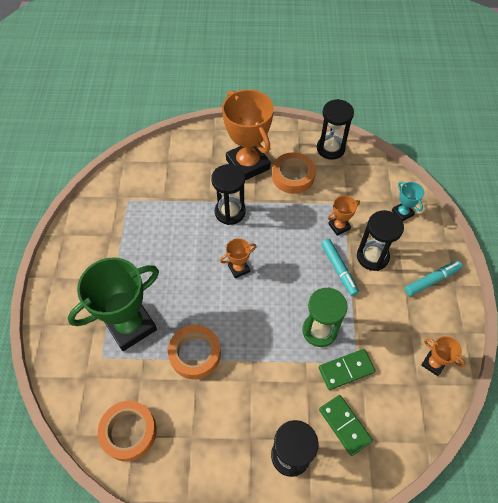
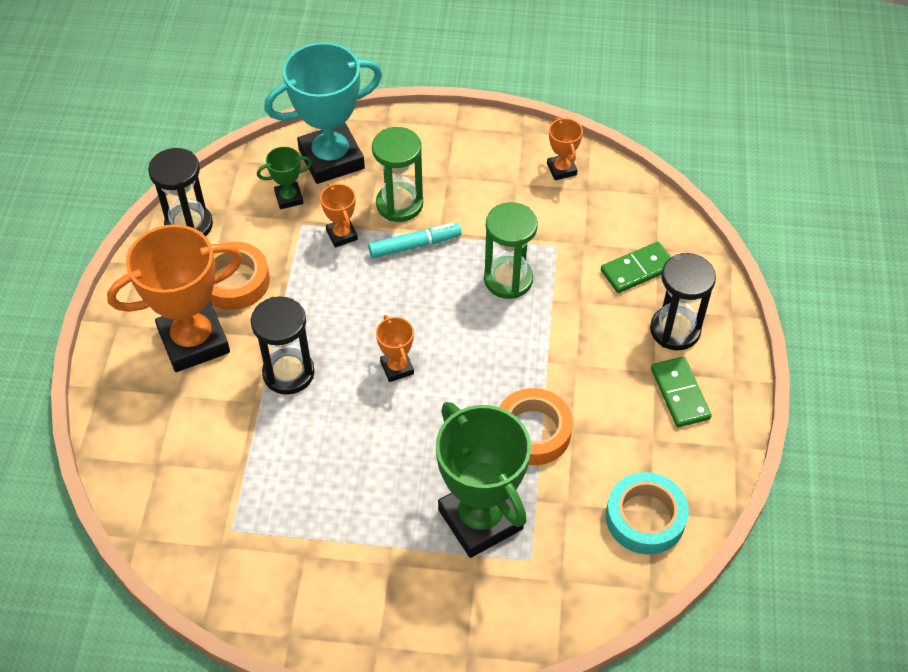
camera: 85 degrees left, 5 degrees down
(129, 432) = (645, 518): orange tape -> turquoise tape
(346, 370) = (566, 258): green domino -> green domino (680, 394)
(363, 194) = (289, 198): none -> green trophy
(372, 257) = (399, 204): black hourglass -> green hourglass
(402, 213) = (331, 159): turquoise trophy -> turquoise trophy, size x2.19
(432, 280) = (445, 148): turquoise marker -> none
(433, 363) = (561, 169): orange trophy -> orange trophy turned 60 degrees counterclockwise

